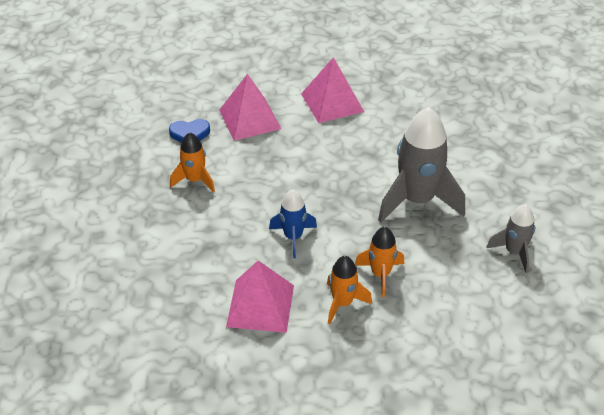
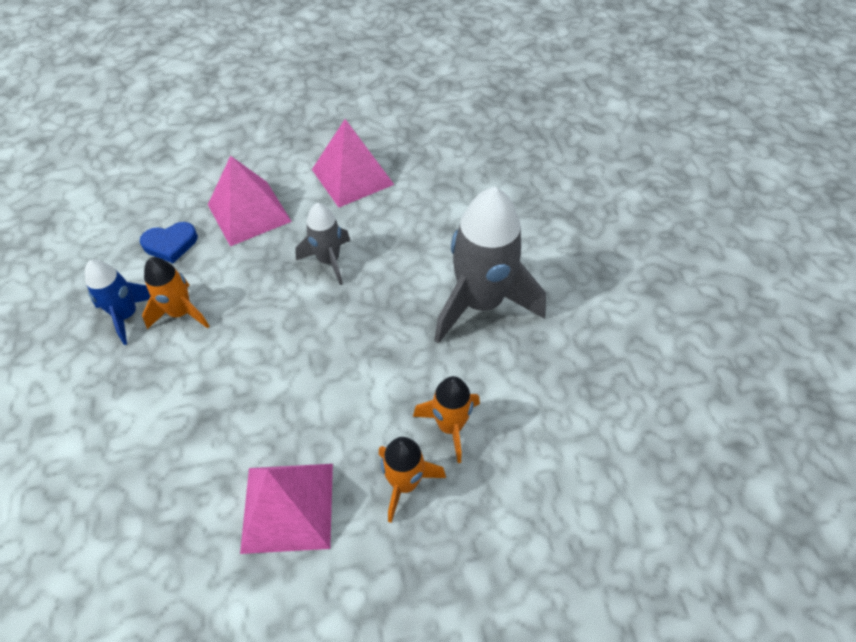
camera: 10 degrees left, 10 degrees up
(293, 237) = (323, 384): blue rocket -> blue rocket (127, 315)
(514, 252) = (619, 363): grey rocket -> grey rocket (329, 261)

